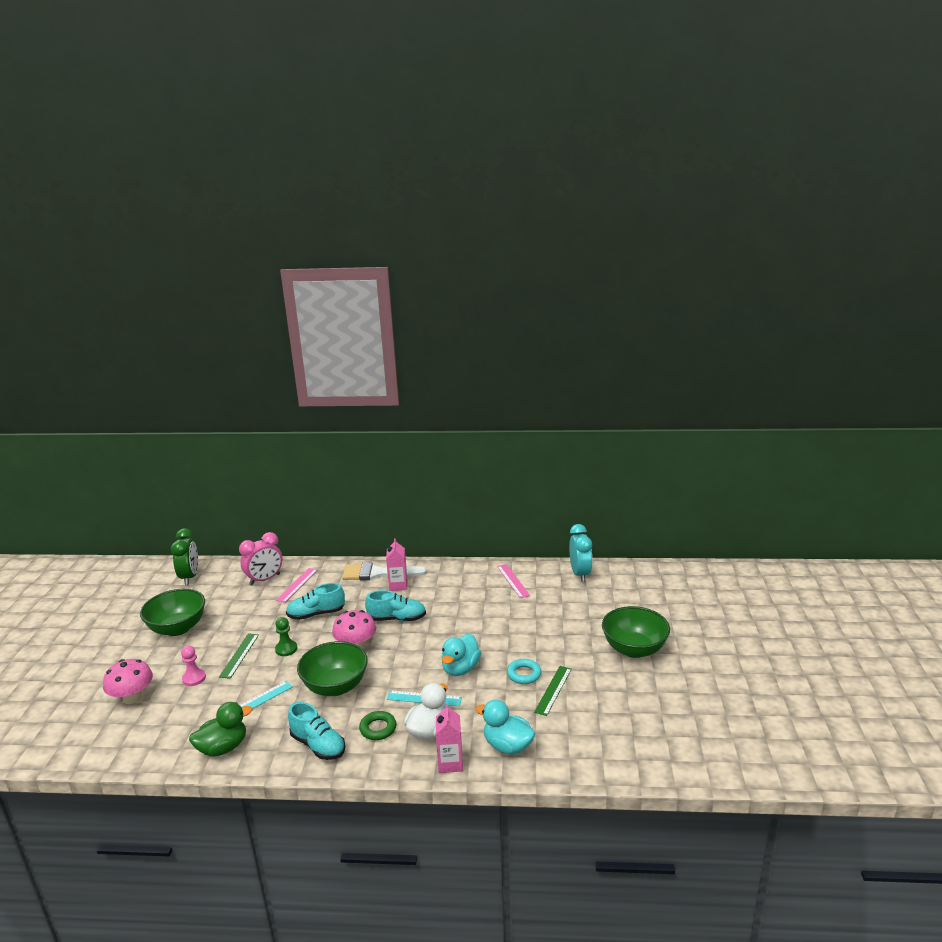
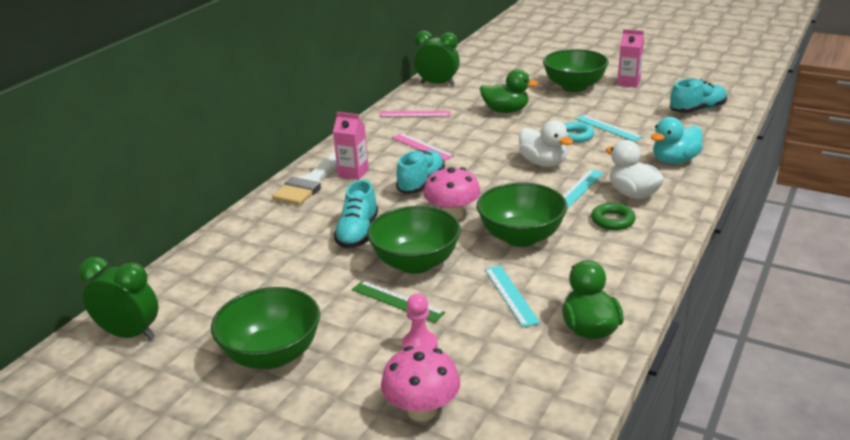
camera: 65 degrees left, 5 degrees up
(264, 579) = (225, 264): pink clock -> none
(286, 649) = (415, 263): green pawn -> green bowl
(297, 585) = (271, 240): pink ruler -> pink ruler (422, 146)
(318, 745) = (621, 260): turquoise shoe -> turquoise shoe (697, 110)
(450, 763) = (686, 190): pink carton -> pink carton (628, 83)
(460, 669) = (543, 163): turquoise duck -> white duck
(550, 623) = (506, 111): none -> green duck
(553, 690) = (608, 128): green ruler -> turquoise ruler
(580, 574) = (437, 84): turquoise clock -> green clock

